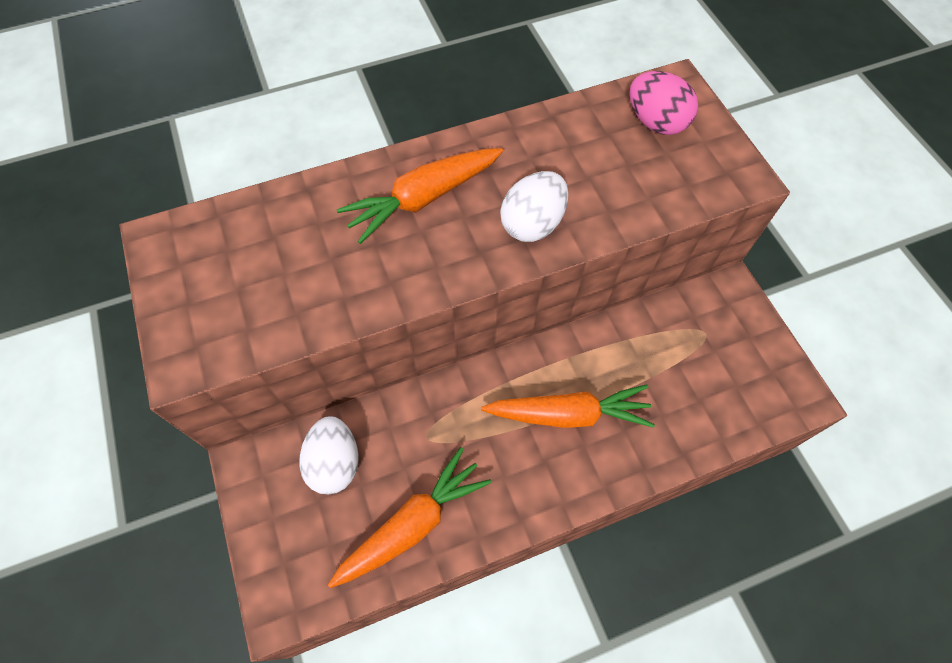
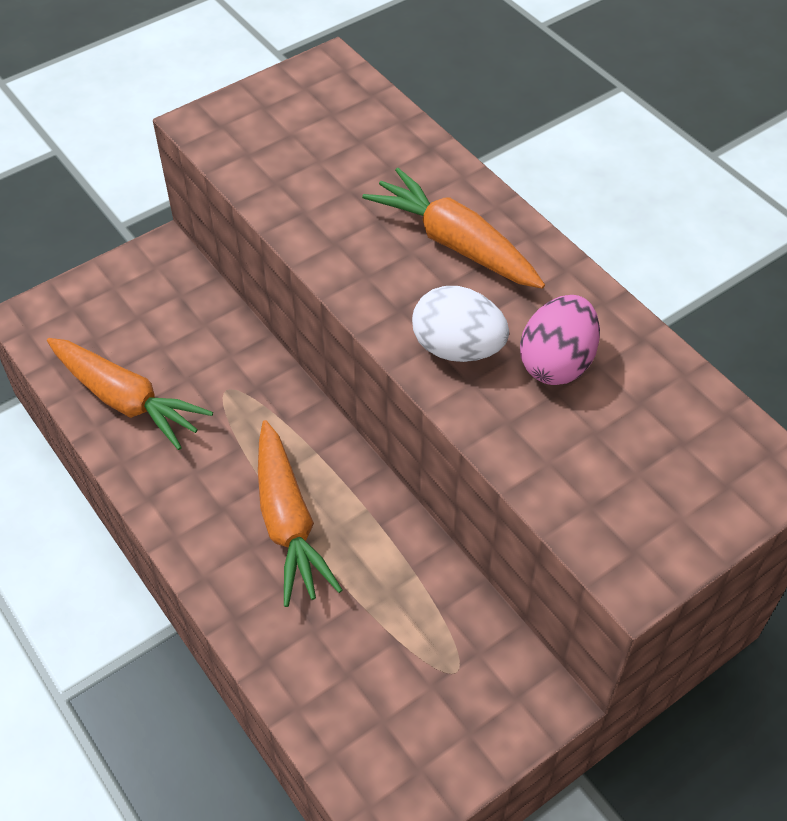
camera: 75 degrees right, 10 degrees down
(335, 463) = (179, 319): white egg -> none
(655, 122) = (687, 454): pink egg -> pink egg (556, 363)

